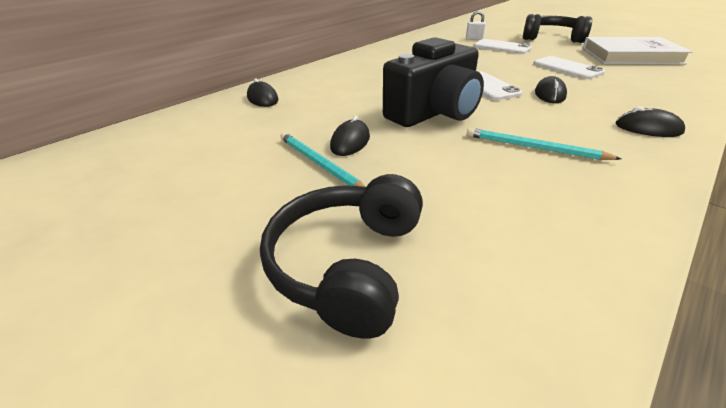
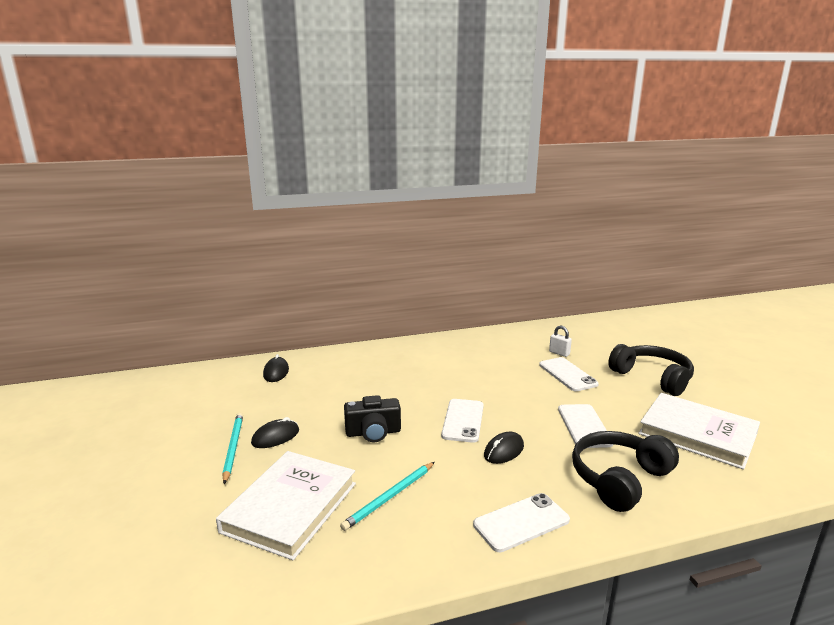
camera: 30 degrees right, 15 degrees down
(348, 264) = (156, 523): black headphones -> black headphones (619, 479)
(434, 112) = (373, 432): black camera -> black camera, size x0.59
(468, 187) = (290, 507): none -> white book
(534, 147) = (390, 497): turquoise pencil -> turquoise pencil turned 105 degrees counterclockwise
(648, 128) = (521, 522): black mouse -> white phone

